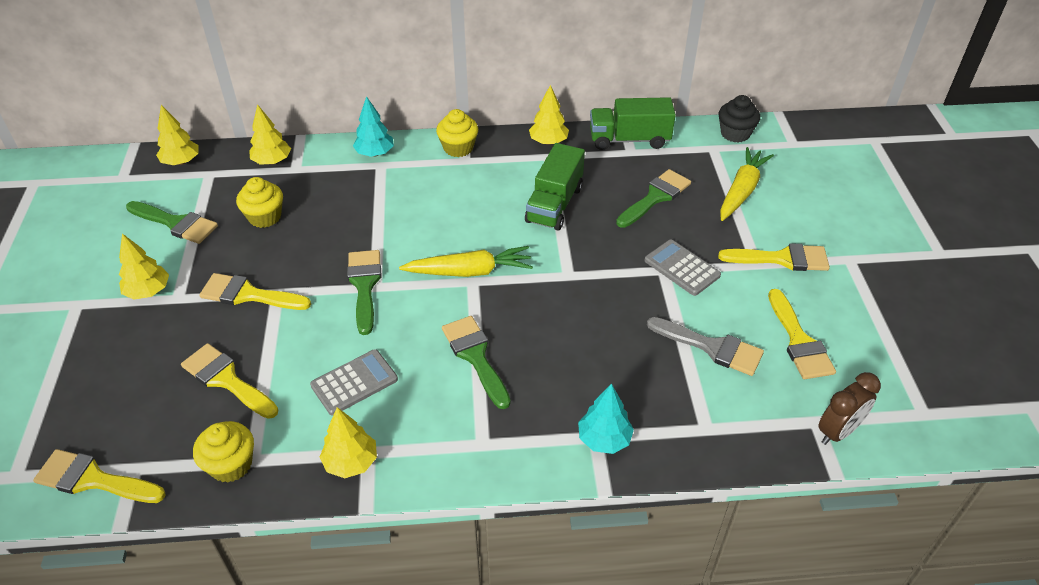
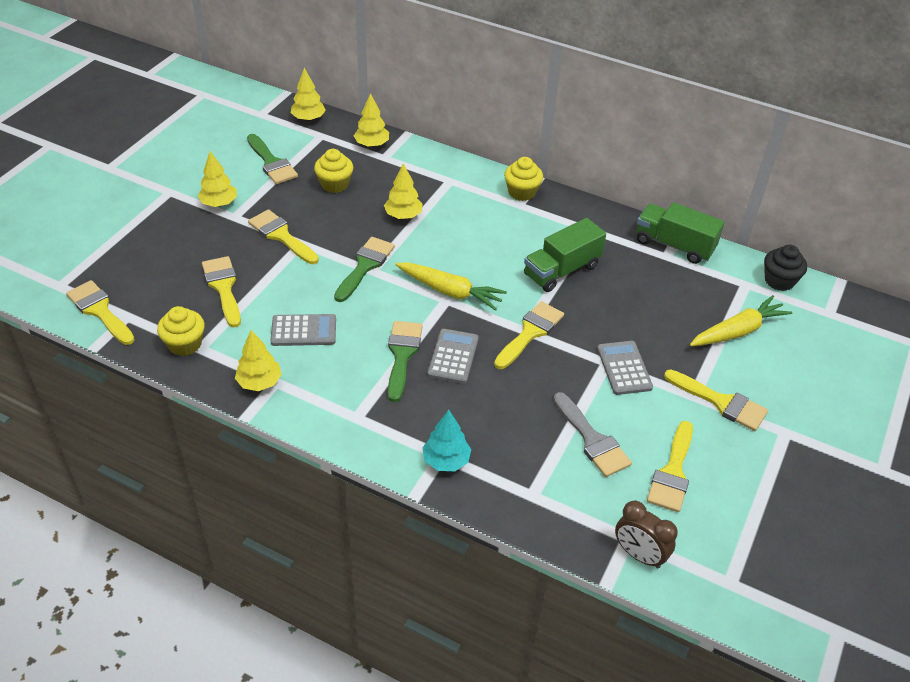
camera: 30 degrees right, 0 degrees up
(375, 153) = (452, 169): turquoise tree -> none
(525, 333) = (453, 356): none -> grey calculator
(548, 142) = (601, 218): yellow tree -> yellow tree (403, 215)
(576, 275) = (530, 333): none -> yellow brush
(655, 197) = (653, 302): green brush -> none
(838, 431) = (639, 555): brown clock -> brown clock turned 45 degrees clockwise

